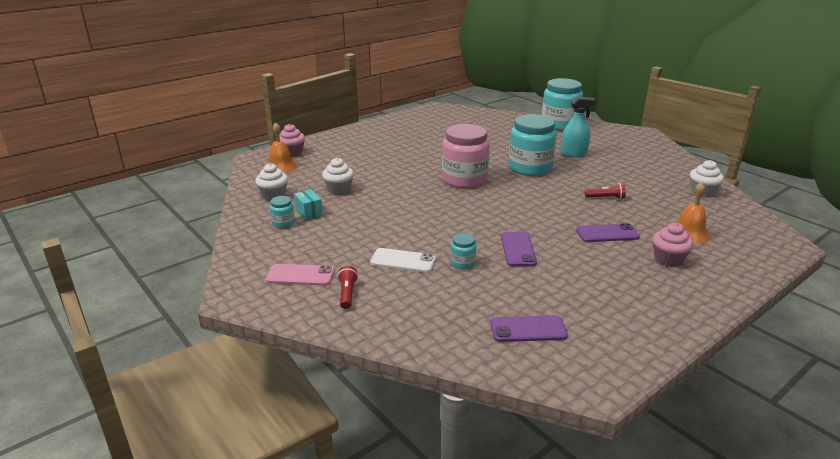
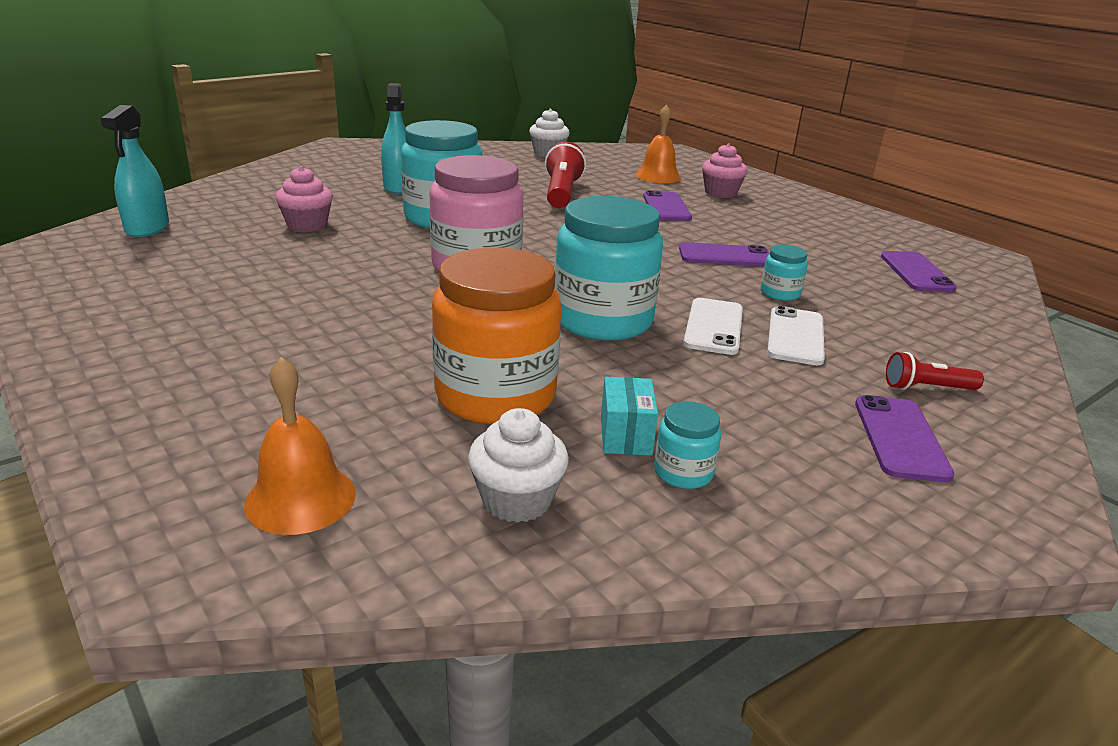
camera: 90 degrees left, 0 degrees up
(292, 152) = (183, 481): pink cupcake -> pink cupcake (307, 225)
(300, 275) = (900, 438): pink phone -> purple phone
(309, 213) = (625, 435): turquoise box -> turquoise box turned 60 degrees counterclockwise
(339, 189) = (495, 395): white cupcake -> orange jar
(409, 238) = (714, 327): none -> white phone
(476, 117) = (147, 228): none -> turquoise spray bottle
(559, 124) = (260, 178): turquoise jar -> turquoise jar (602, 320)
(605, 198) = (561, 193): red flashlight -> red flashlight, size x1.81

